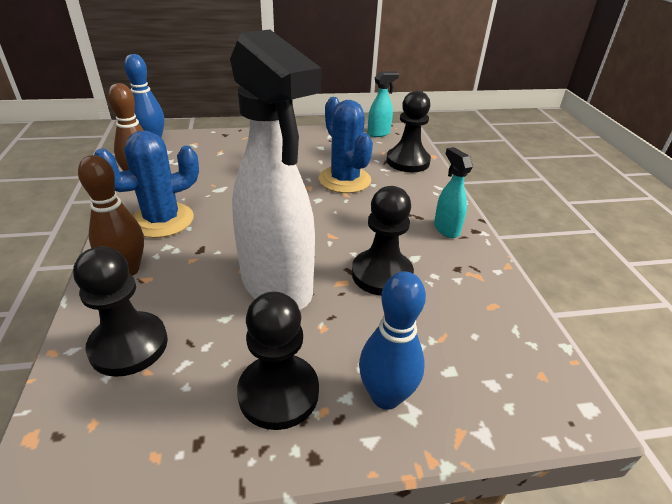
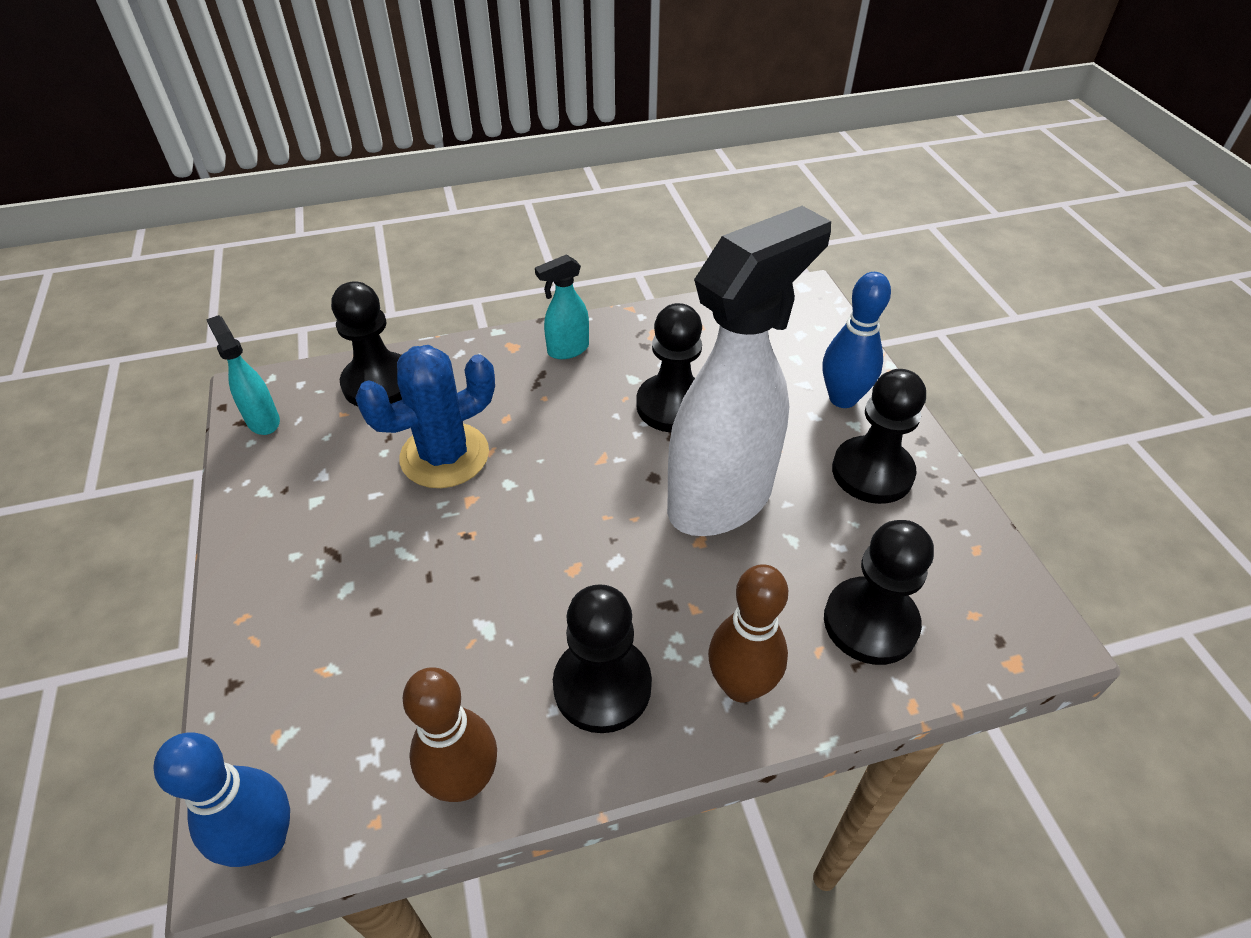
camera: 95 degrees left, 10 degrees up
(162, 220) = (602, 686): blue cactus -> black pawn

